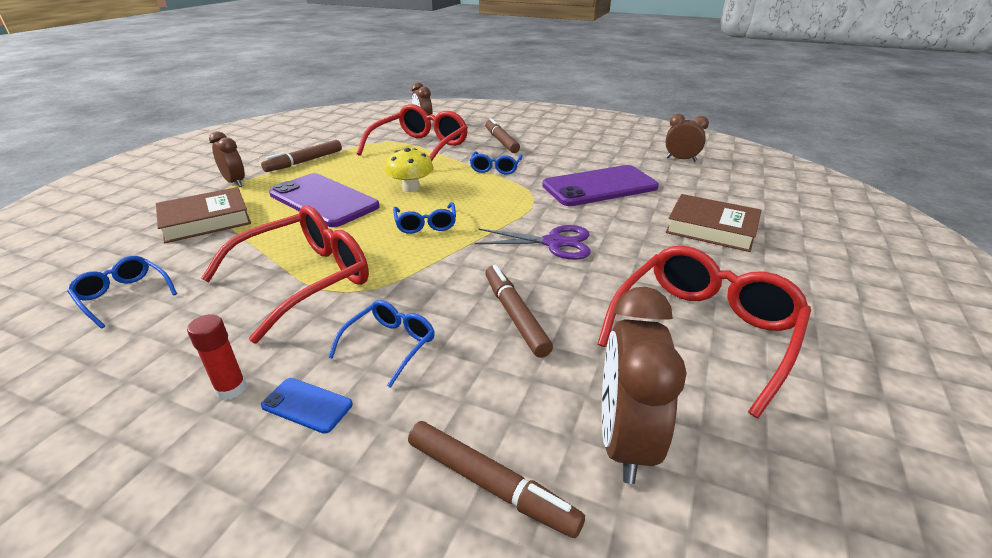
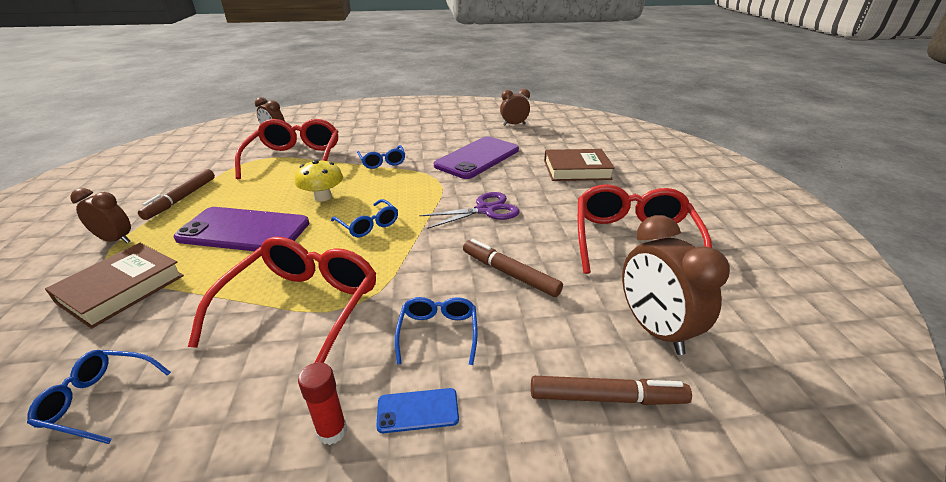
camera: 30 degrees left, 0 degrees up
(501, 141) = (365, 137): brown marker -> none

